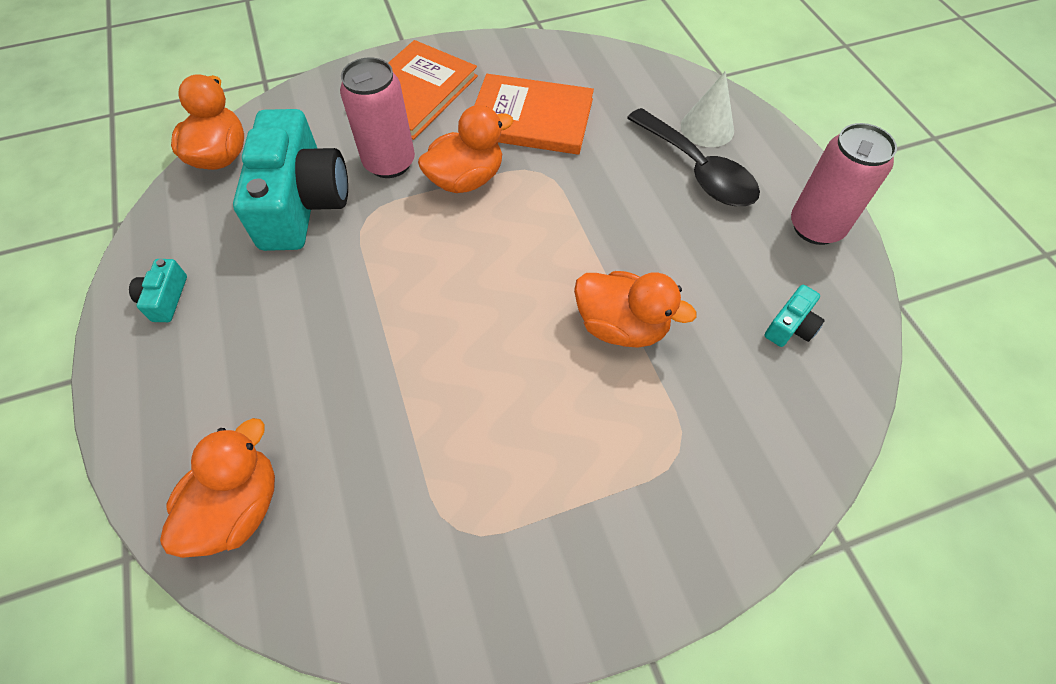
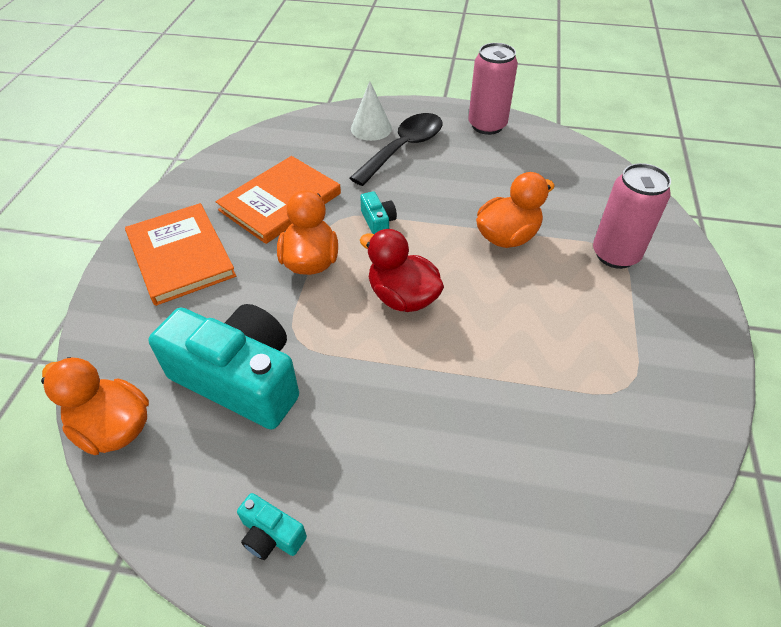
camera: 60 degrees left, 10 degrees down
(238, 507) = (548, 533): orange duck -> none
(389, 163) = (248, 301): pink can -> pink can (615, 254)
(465, 271) = (402, 297): none -> red duck
(697, 170) = (404, 148): black spoon -> black spoon turned 45 degrees counterclockwise
(790, 326) = (552, 168): turquoise camera -> turquoise camera (378, 222)

